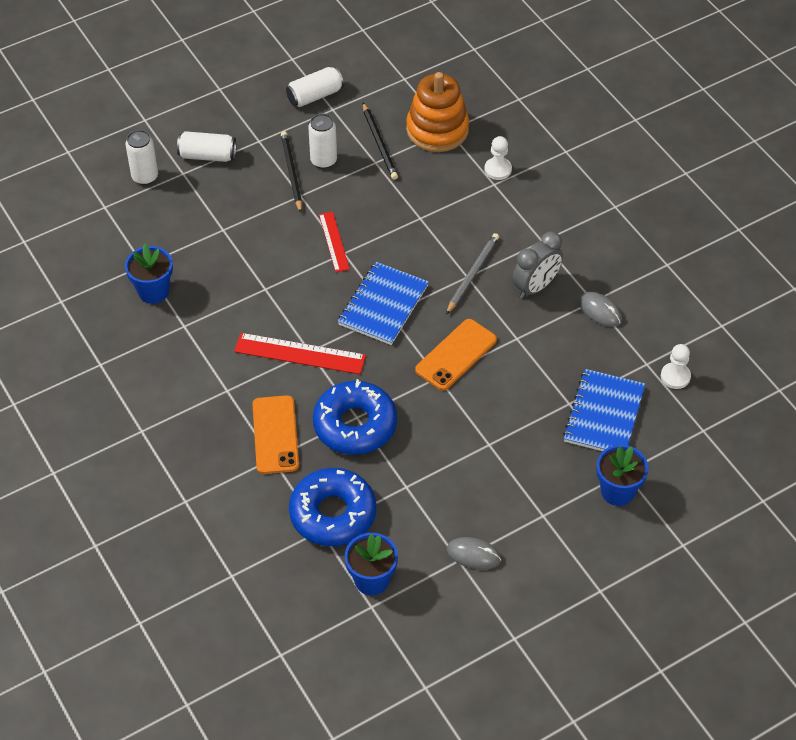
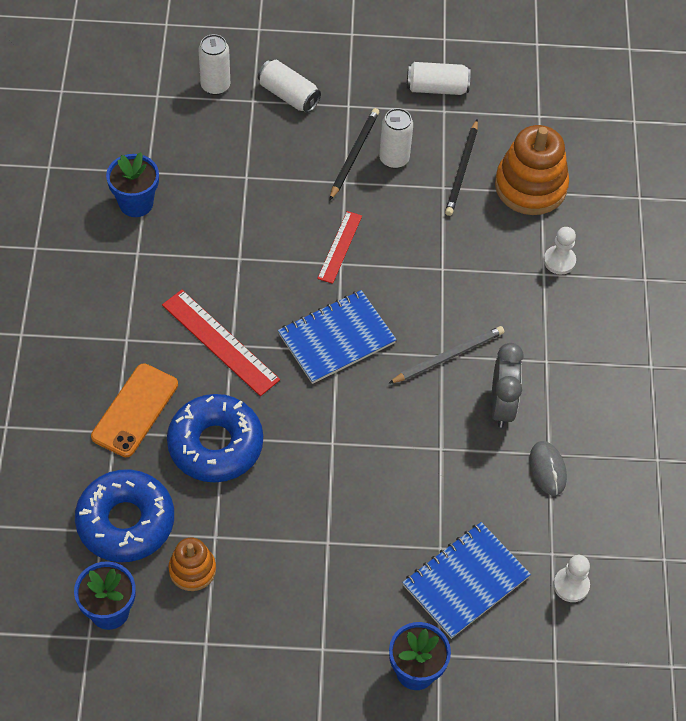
camera: 30 degrees right, 5 degrees up
(408, 517) = (192, 569): none -> orange stacking toy
(456, 355) = (367, 431): orange phone -> none
(473, 555) = (223, 647): grey mouse -> none
(536, 287) = (501, 406): grey clock -> grey clock turned 75 degrees counterclockwise

